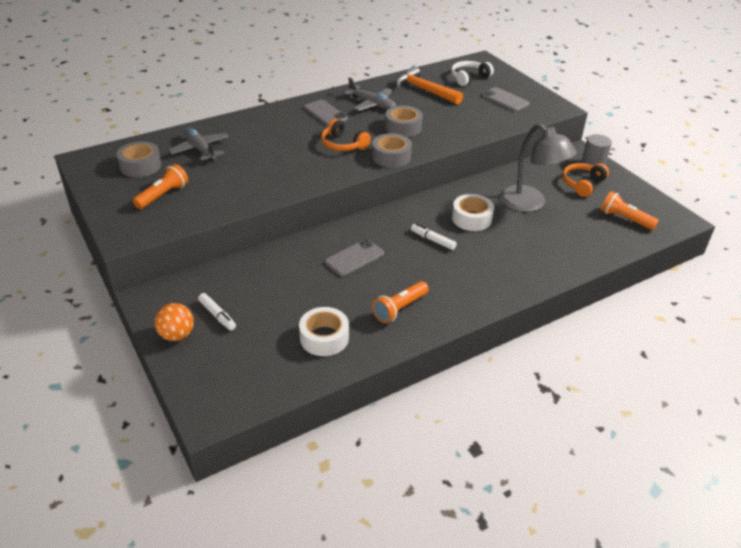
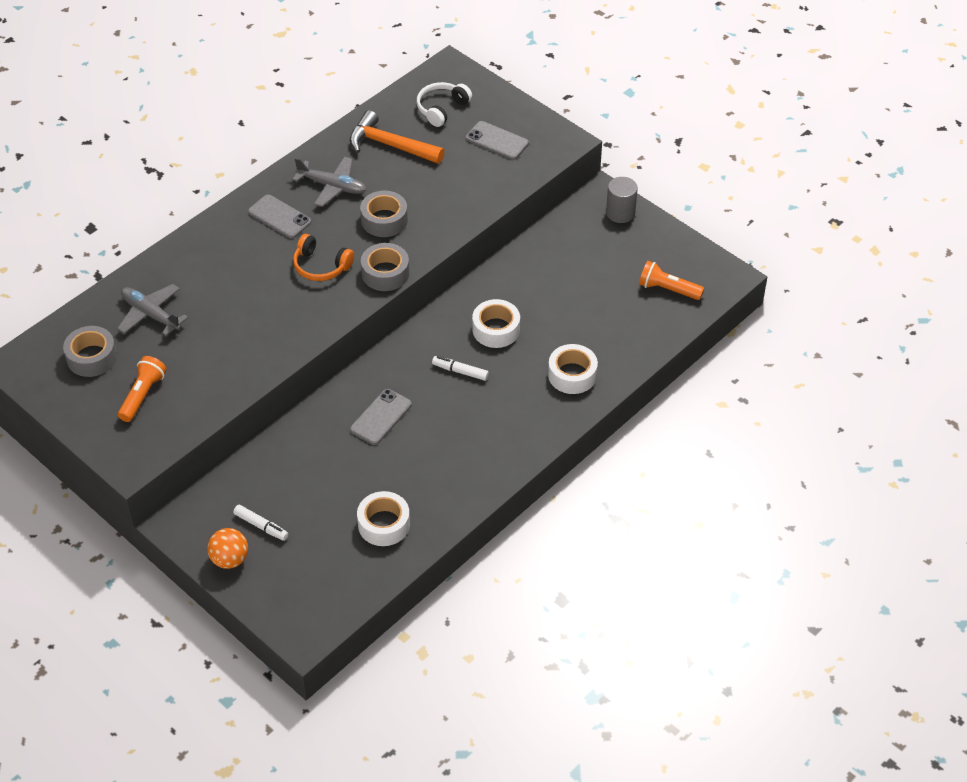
camera: 15 degrees left, 10 degrees up
(399, 309) = (450, 470): orange flashlight -> none
(529, 261) = (572, 375): none -> white tape
(530, 204) = (558, 291): grey lamp -> none
(582, 184) = (612, 246): orange headphones -> none

